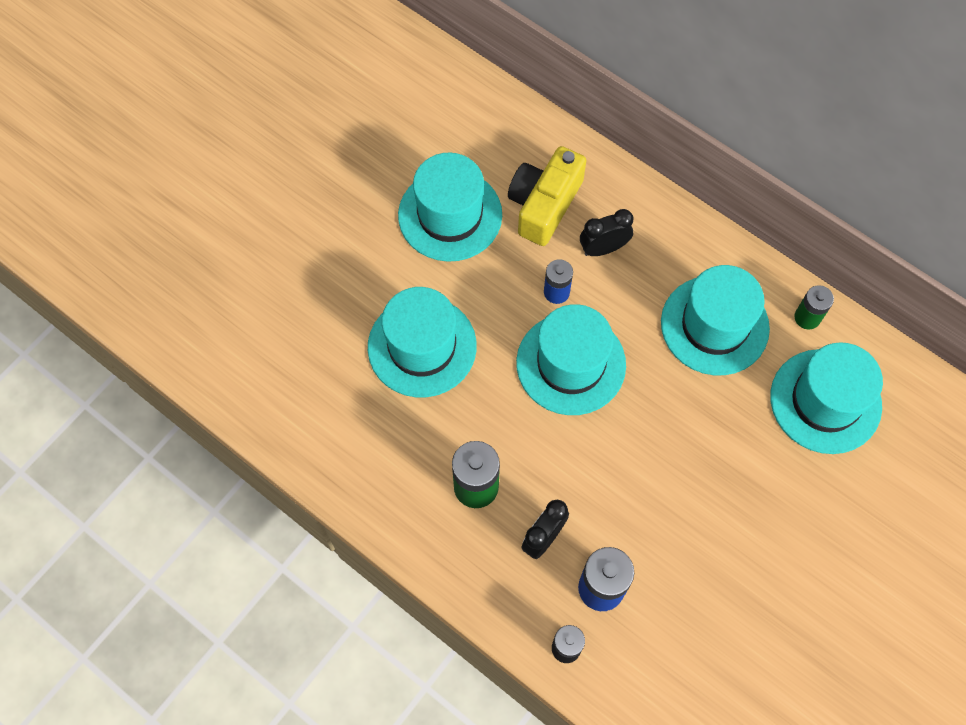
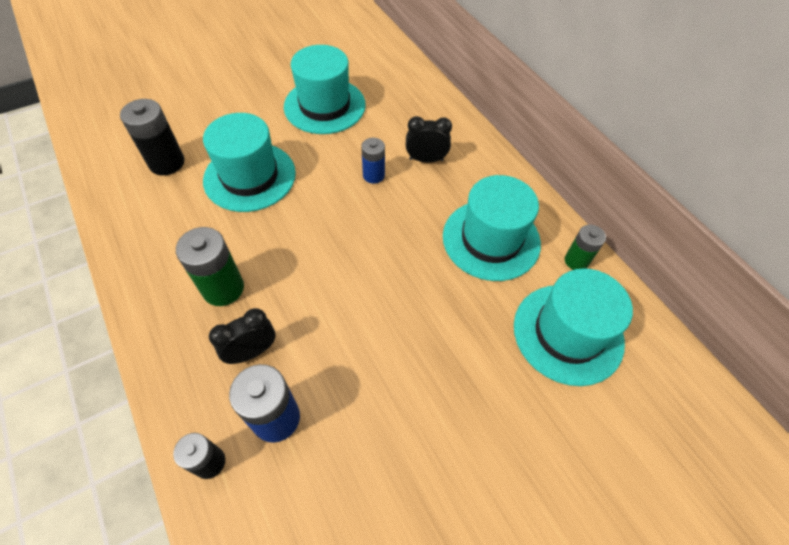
camera: 20 degrees right, 10 degrees down
(316, 365) = (166, 162): none -> black battery
(544, 204) = (396, 120): yellow camera -> none
(571, 364) = (356, 226): turquoise hat -> none

